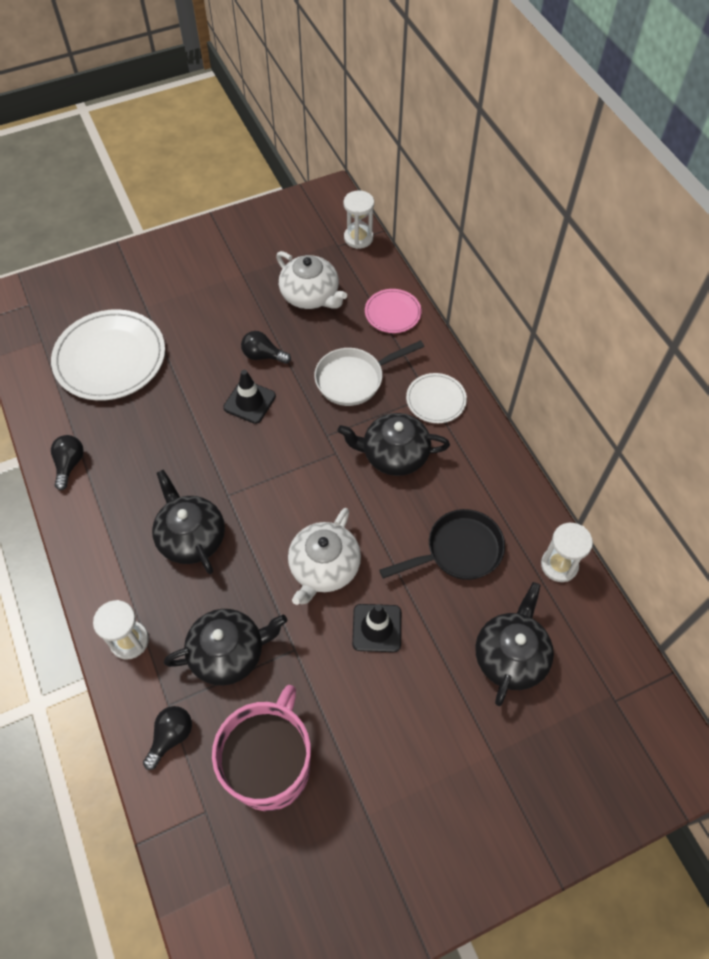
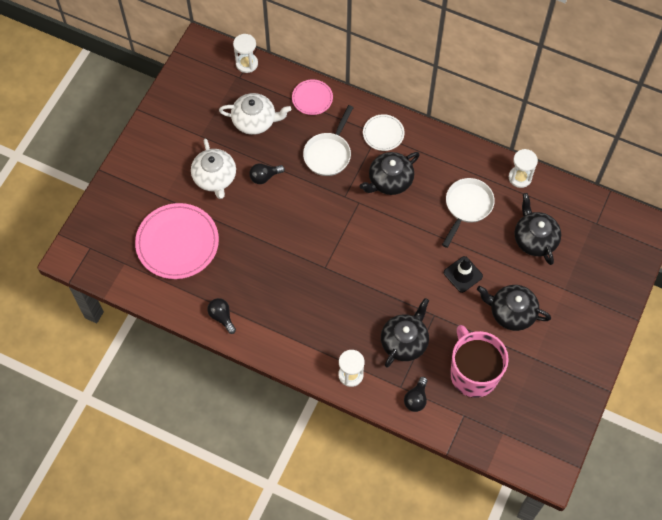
camera: 40 degrees left, 5 degrees up
(110, 358) = (177, 243): white plate -> pink plate
(171, 736) = (416, 399): black light bulb -> black light bulb turned 150 degrees counterclockwise
(191, 537) = (328, 302): black teapot -> black teapot (511, 312)
(249, 402) = (284, 209): black traffic cone -> none
(324, 567) = (410, 265): white teapot -> white teapot (215, 177)
(458, 551) = (467, 207): black pan -> white pan

